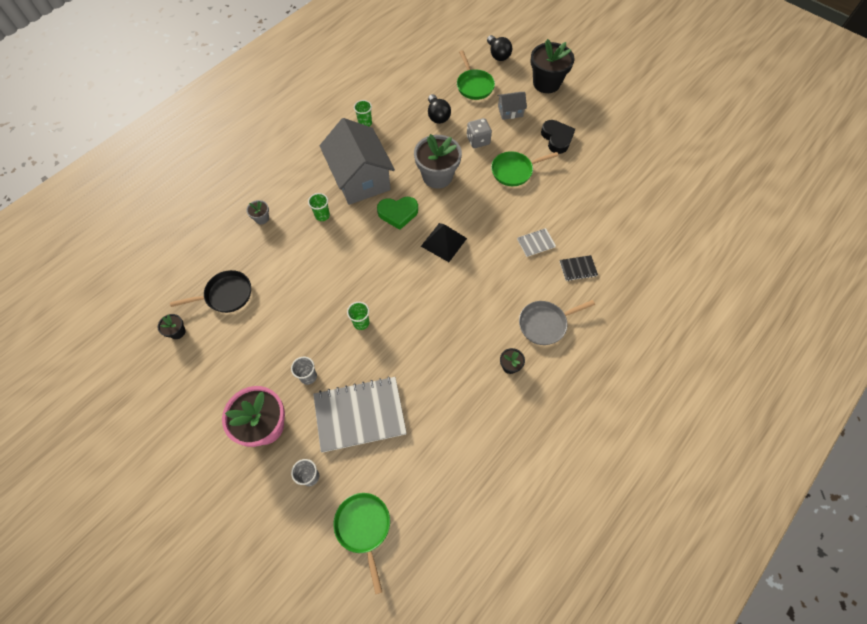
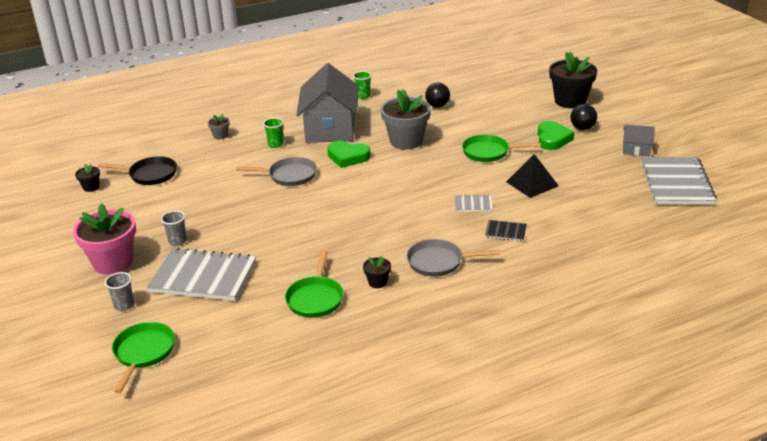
camera: 25 degrees right, 30 degrees down
(359, 255) = (289, 175): none -> grey pan
(361, 323) = (254, 218): green cup -> none
(443, 242) = (377, 184): black pyramid -> black pyramid (532, 183)
(474, 85) = (491, 90): green pan -> green pan (315, 298)
(478, 140) = (466, 126): grey dice -> none
(498, 55) = (532, 75): black light bulb -> black light bulb (581, 125)
(510, 111) = (516, 113): grey house -> grey house (636, 149)
(557, 138) = (552, 139): black heart -> green heart
(675, 167) = (676, 183): none -> grey notebook

